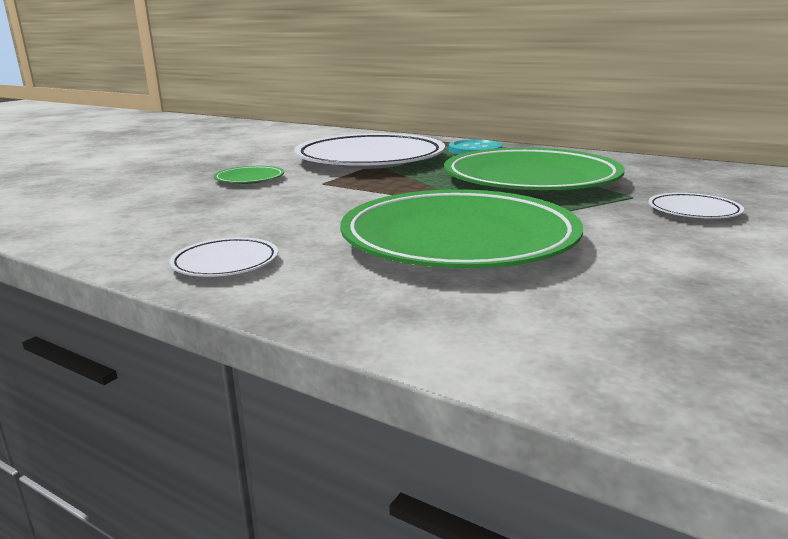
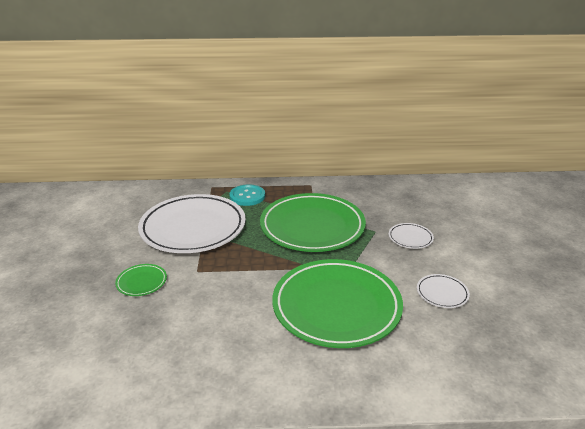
camera: 35 degrees left, 10 degrees up
(225, 263) = (247, 380): white plate -> white plate (442, 293)

